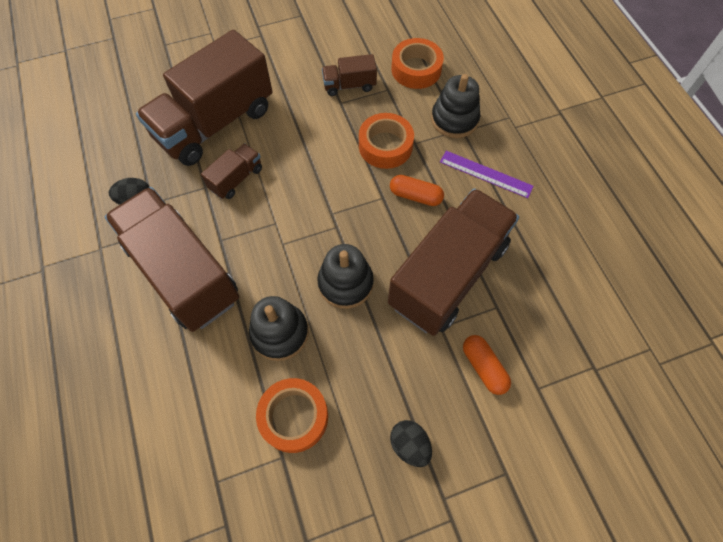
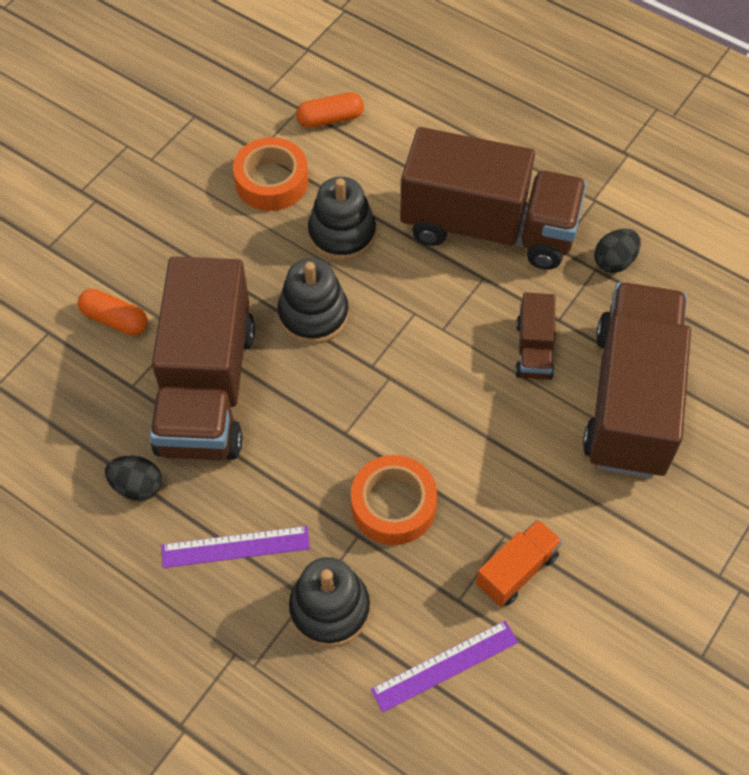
camera: 145 degrees right, 5 degrees down
(349, 85) = (516, 570): brown truck -> orange truck
(409, 445) = (150, 219): black egg -> black egg (137, 486)
(415, 196) = (306, 459): orange capsule -> orange capsule (330, 119)
(416, 69) = (445, 666): orange tape -> purple ruler

